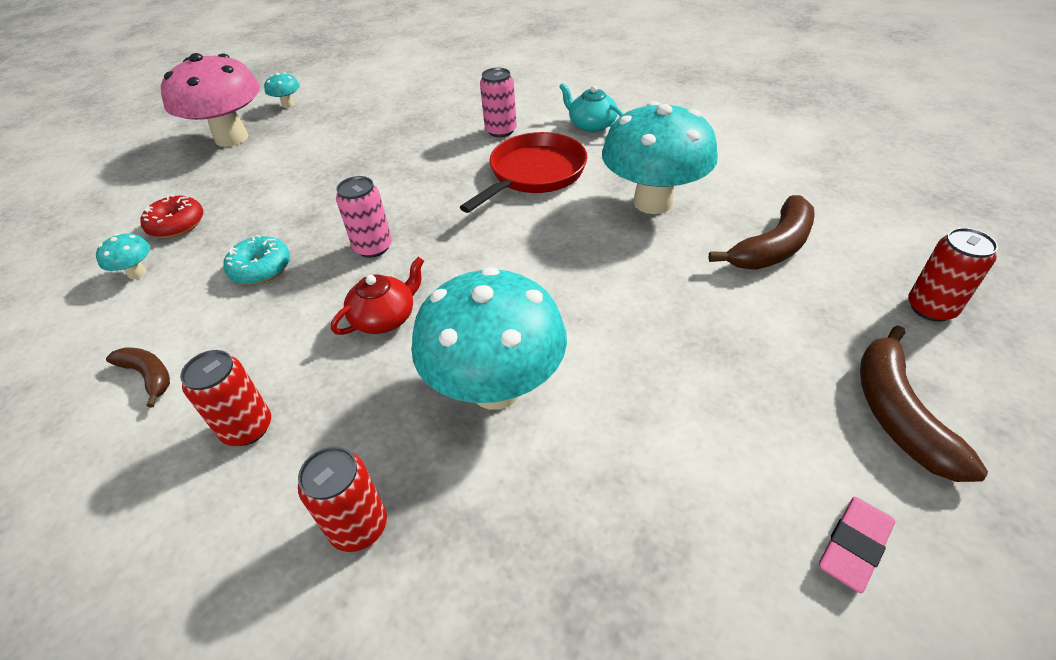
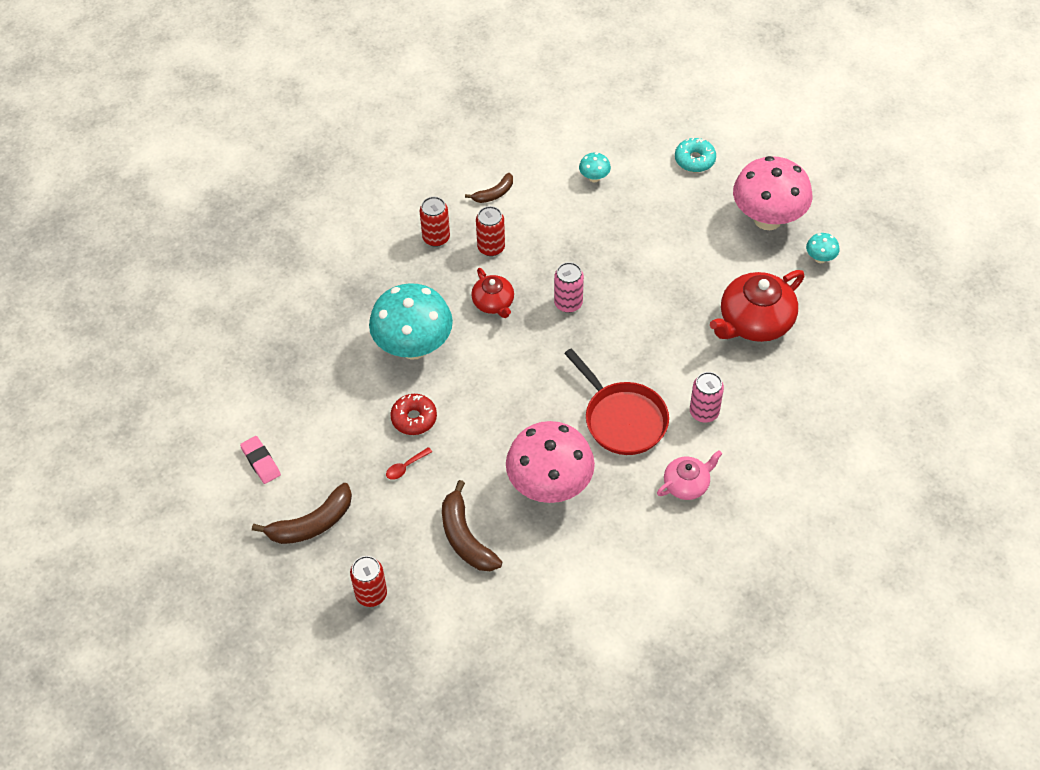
camera: 105 degrees right, 10 degrees up
(177, 225) = (644, 193): red donut -> red donut (414, 418)
(261, 268) = (571, 241): turquoise donut -> turquoise donut (694, 160)
(359, 526) = (358, 279): red can -> red can (491, 247)
(376, 124) = (754, 321): none -> red teapot
(591, 125) = (687, 484): turquoise teapot -> pink teapot
(653, 202) = (550, 486): turquoise mushroom -> pink mushroom
(716, 332) = (405, 467): none -> red spoon
(897, 414) = (312, 524): brown banana -> brown banana turned 135 degrees clockwise

